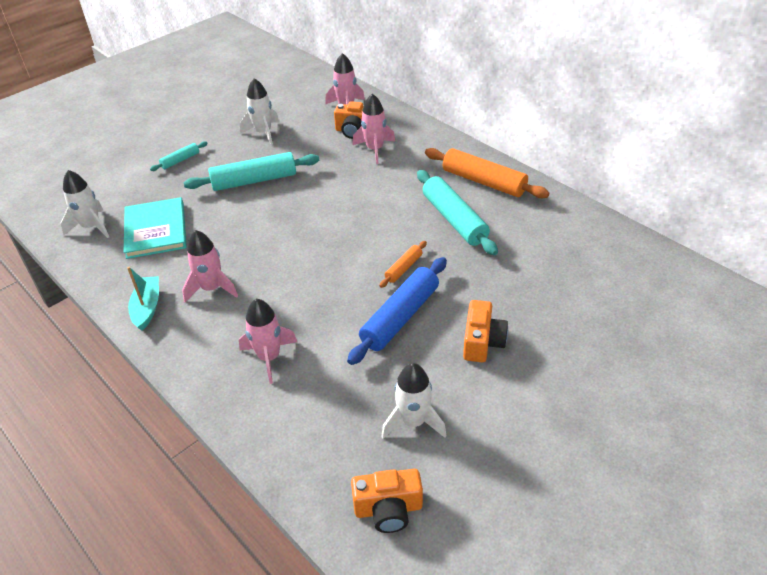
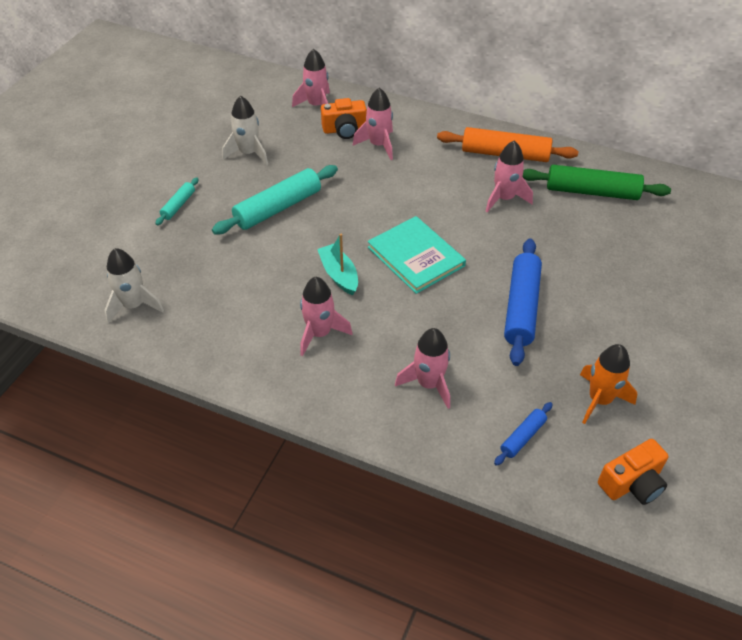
camera: 25 degrees left, 5 degrees up
(147, 308) = (267, 373): turquoise boat -> turquoise boat (339, 275)
(155, 230) = (211, 289): turquoise book -> turquoise book (415, 256)
(317, 430) = (522, 437): none -> blue rolling pin
(403, 268) = (491, 259): orange rolling pin -> none
(413, 422) = (599, 400): white rocket -> orange rocket
(454, 219) = (504, 198): turquoise rolling pin -> pink rocket
(482, 342) = (607, 308): orange camera -> none
(544, 233) = (592, 191): none -> green rolling pin

